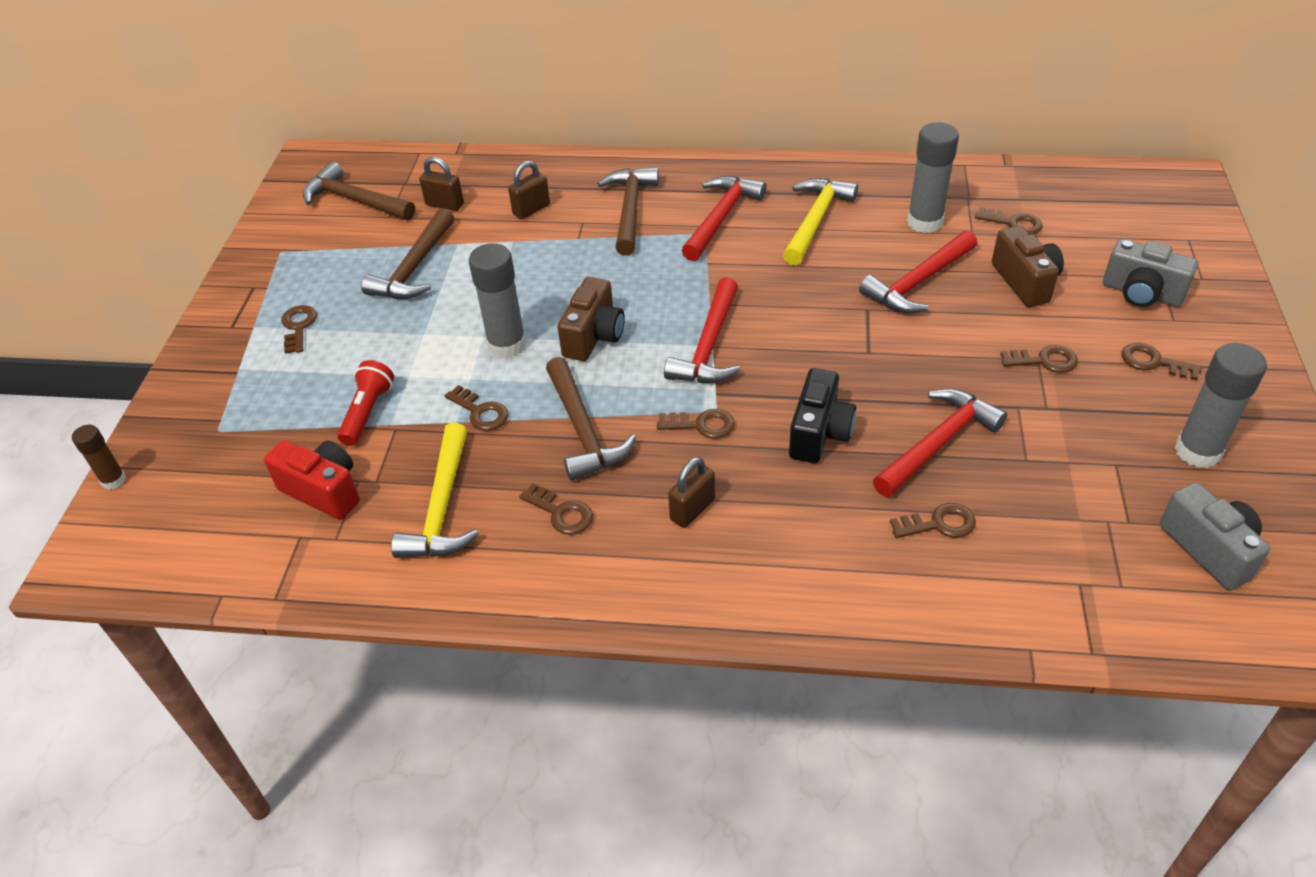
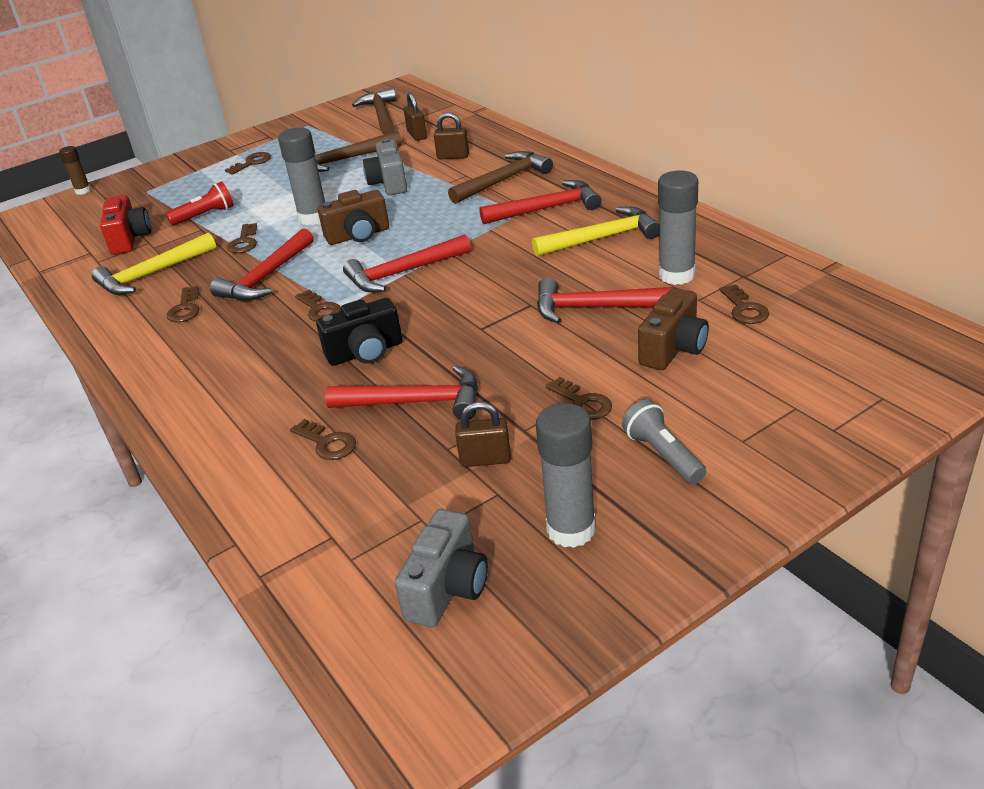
camera: 50 degrees right, 10 degrees down
(583, 429) = (266, 277): brown hammer -> red hammer
(692, 510) = (235, 346): brown padlock -> brown padlock (485, 459)
(1141, 293) = (753, 408): grey camera -> grey camera (389, 183)
(1153, 362) = (663, 455): brown key -> grey flashlight

